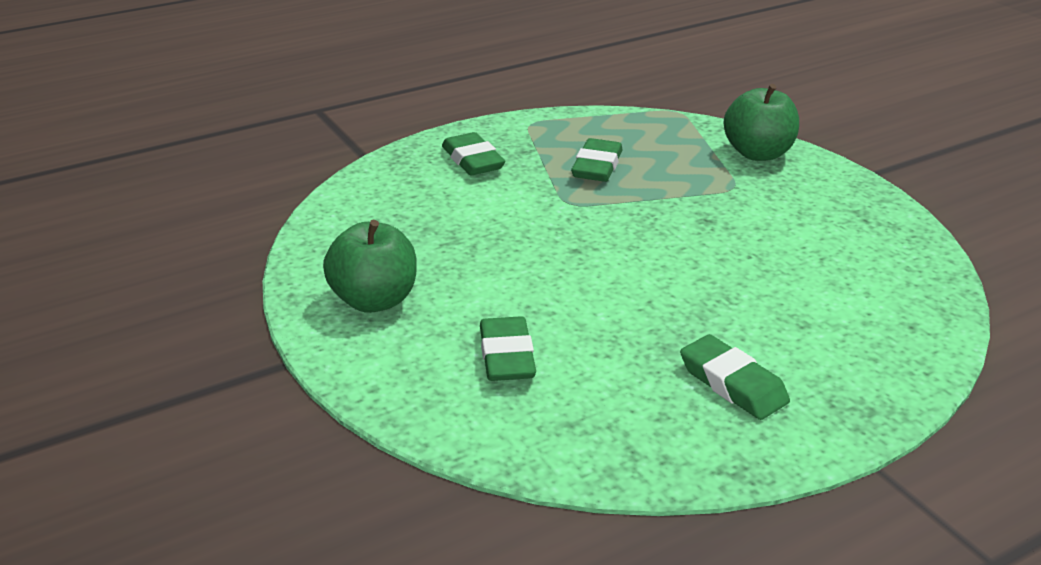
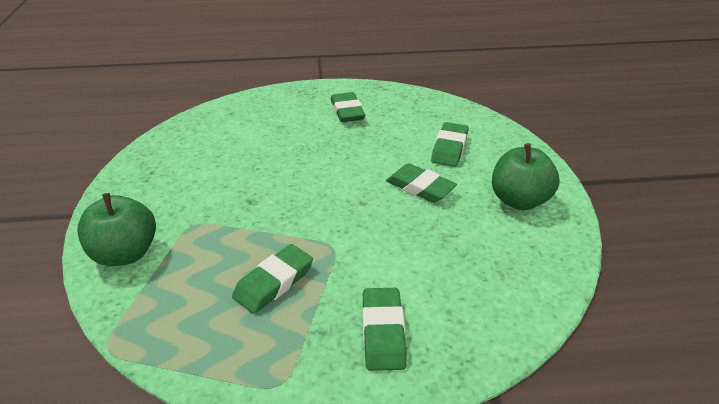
camera: 155 degrees left, 5 degrees up
(515, 284) = (420, 187): none -> green eraser

